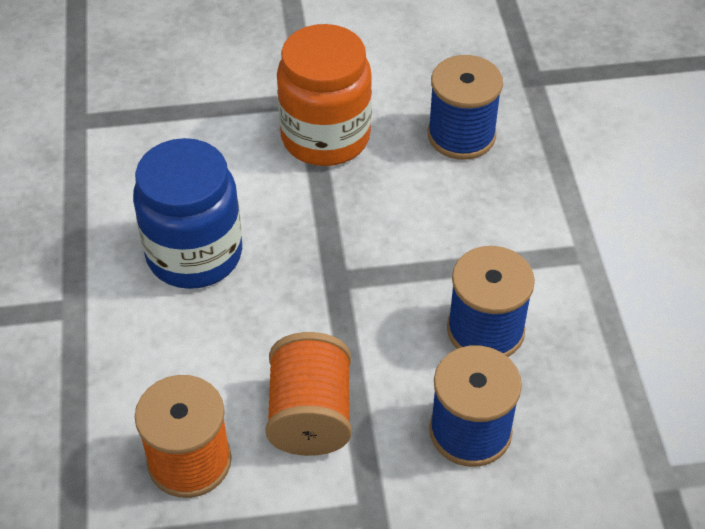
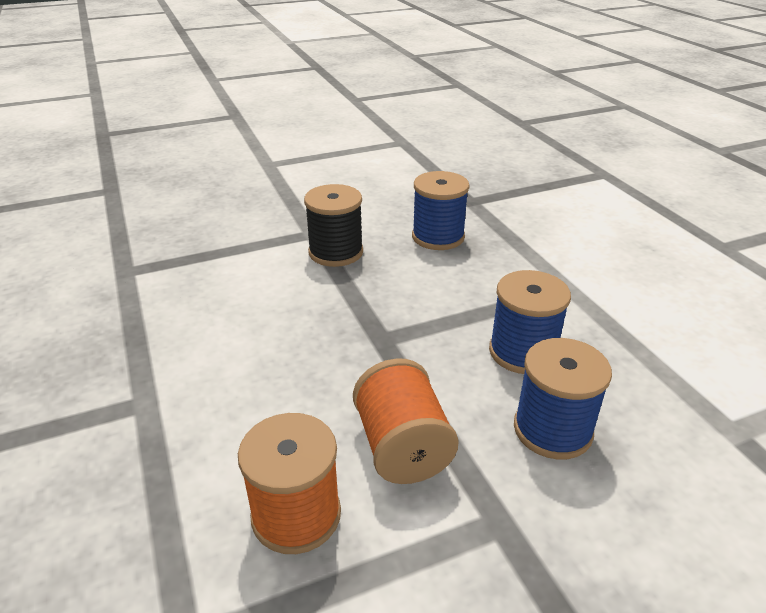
camera: 15 degrees left, 15 degrees down
(194, 254) = (251, 342): blue jar -> none
(325, 137) = (336, 252): orange jar -> black spool

